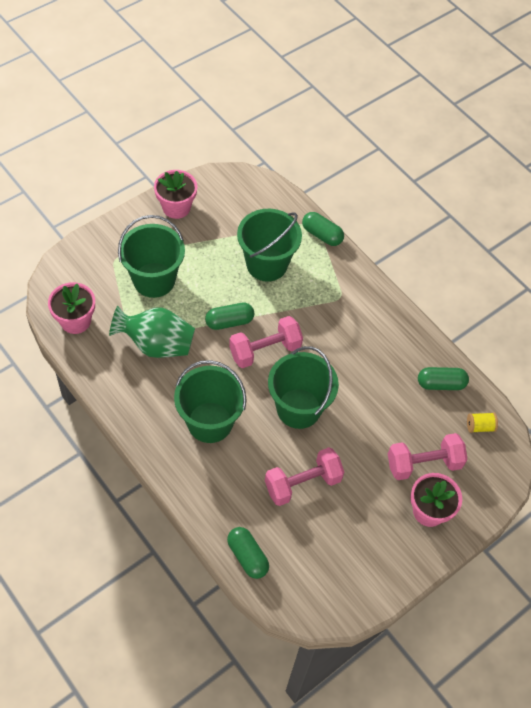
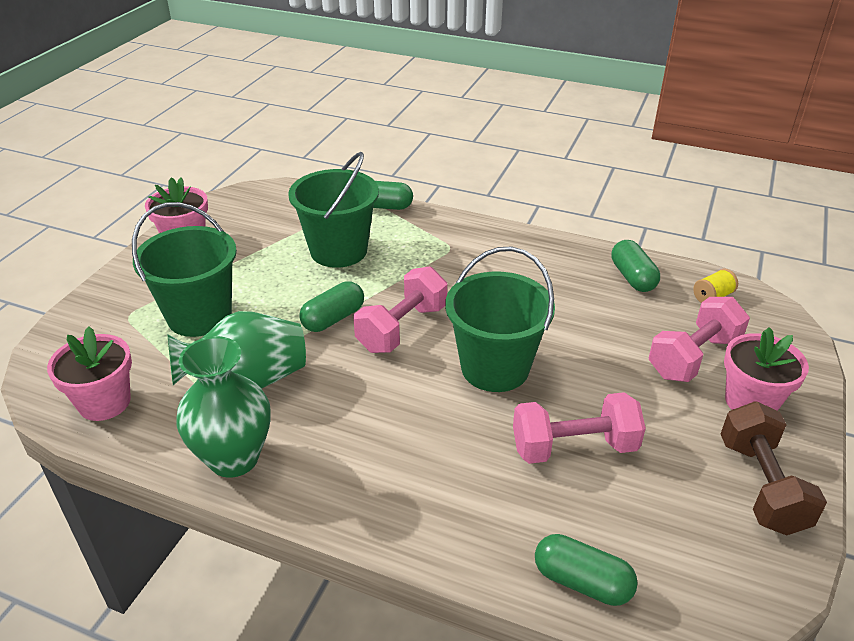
camera: 25 degrees left, 20 degrees down
(123, 394) = (234, 458): none -> green vase
(210, 422) = (389, 435): green bucket -> none
(302, 483) = (574, 447): pink dumbbell -> pink dumbbell turned 45 degrees clockwise
(384, 561) = (761, 486): none -> brown dumbbell
(441, 384) = (632, 277): green capsule -> green capsule turned 75 degrees counterclockwise

